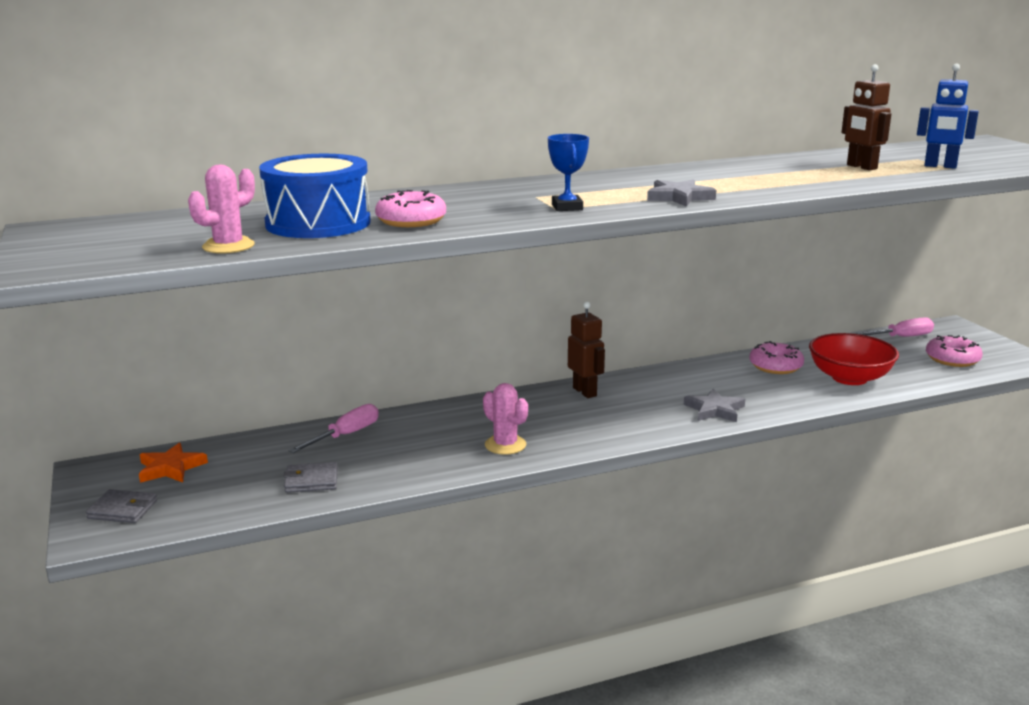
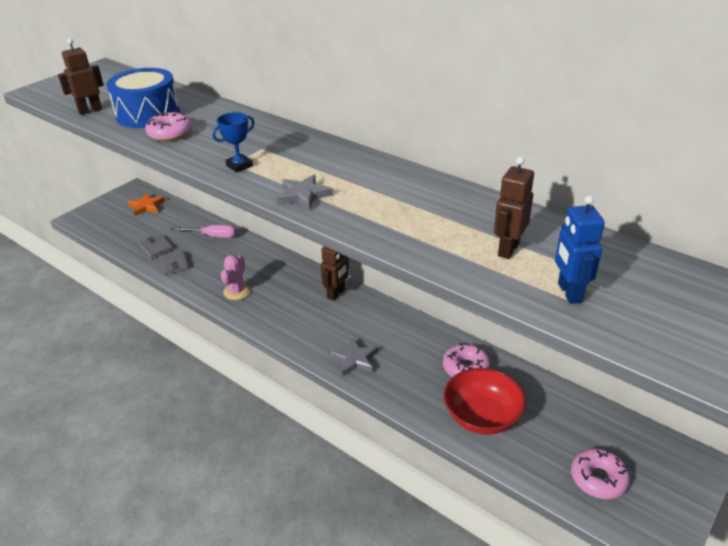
camera: 60 degrees right, 15 degrees up
(123, 509) = (102, 214): grey wallet -> grey wallet (174, 264)
(228, 246) = (90, 110): pink cactus -> brown robot
(901, 337) = (618, 430): pink screwdriver -> none

